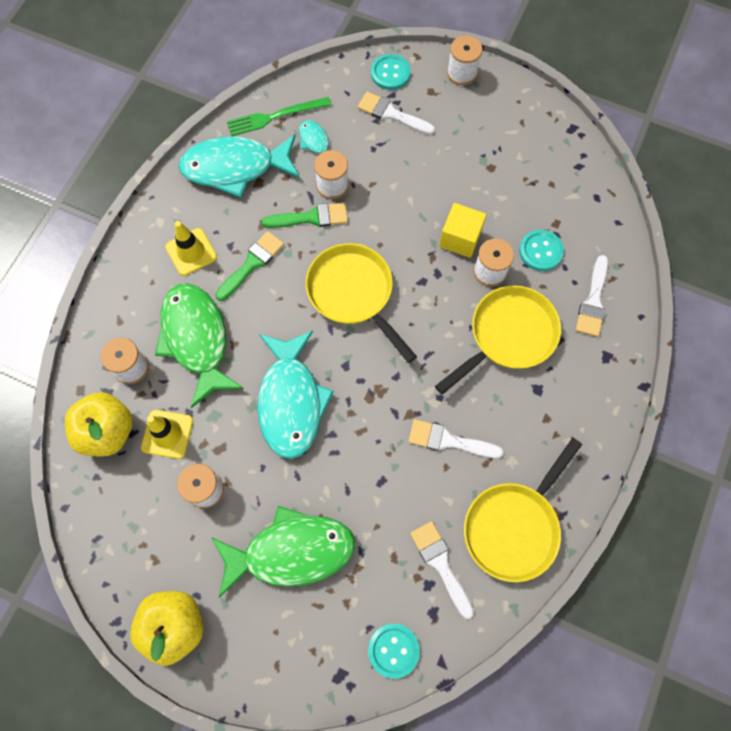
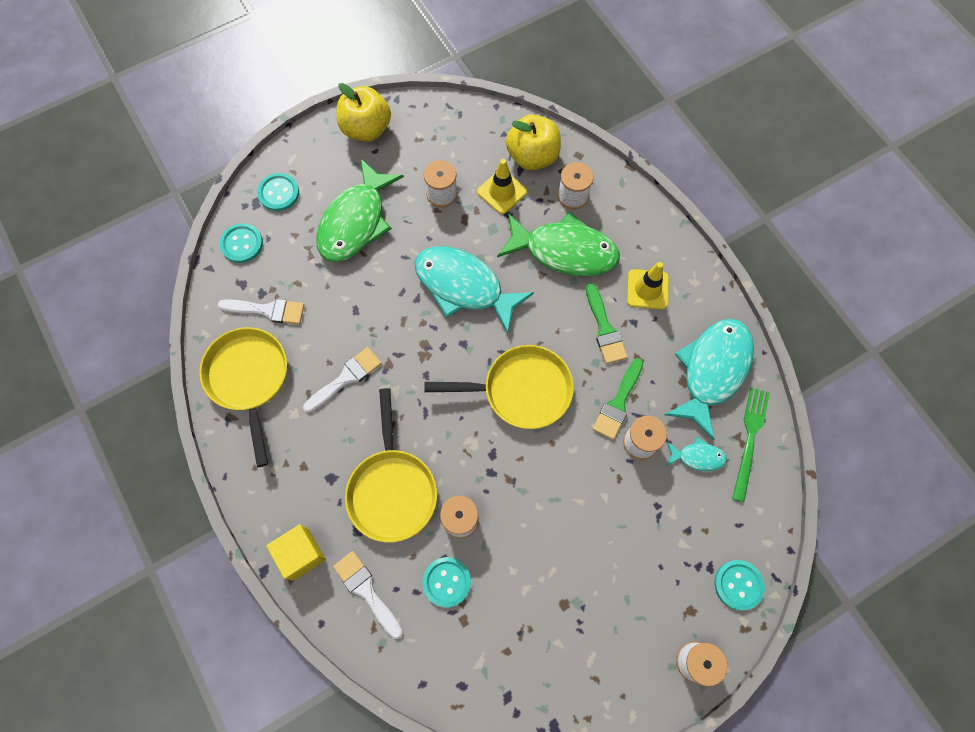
camera: 125 degrees right, 0 degrees up
(312, 660) = (279, 193): none -> turquoise button
(391, 114) = (686, 550): white brush -> none
(460, 238) = (510, 517): yellow cube -> yellow cube (301, 554)

